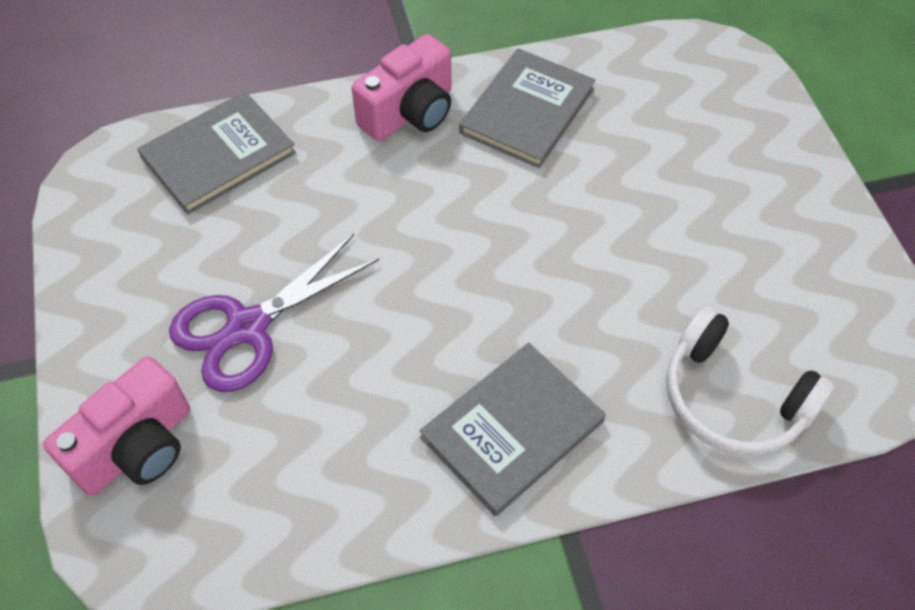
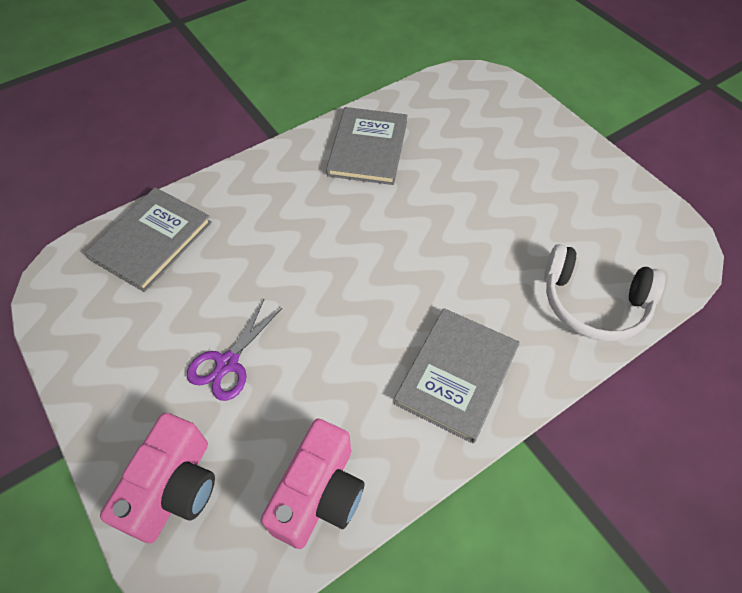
camera: 20 degrees left, 0 degrees up
(248, 327) = (227, 363): purple scissors -> purple scissors, size x0.66
(410, 113) = (285, 171): pink camera -> pink camera (319, 494)

